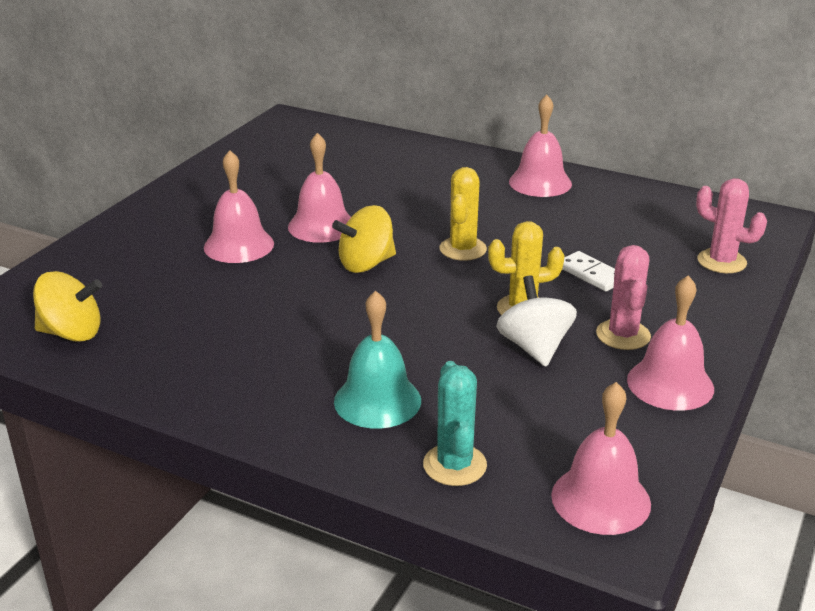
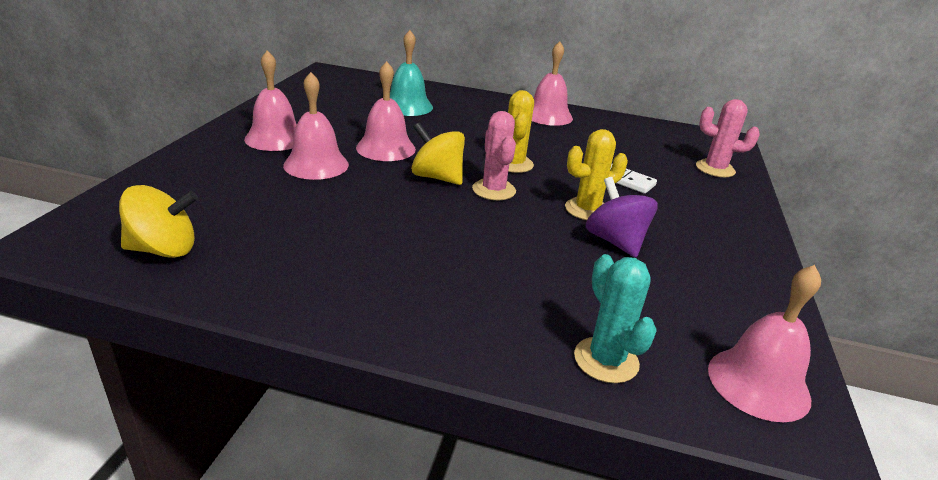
camera: 15 degrees left, 0 degrees up
(366, 264) = (437, 177): yellow spinning top -> yellow spinning top turned 75 degrees clockwise
(377, 400) = (501, 299): turquoise bell -> turquoise bell (407, 106)
(534, 347) = (615, 241): white spinning top -> purple spinning top
(623, 335) = (680, 228): pink cactus -> pink cactus (494, 190)
(670, 384) = (743, 267): pink bell -> pink bell (275, 138)

